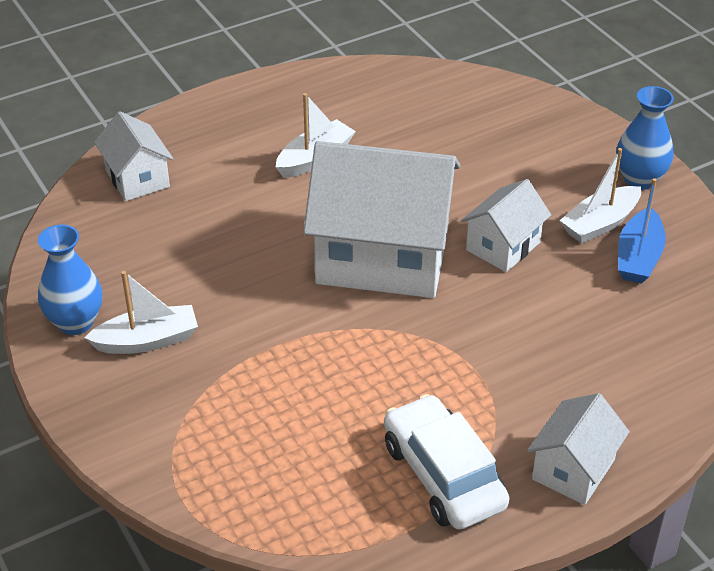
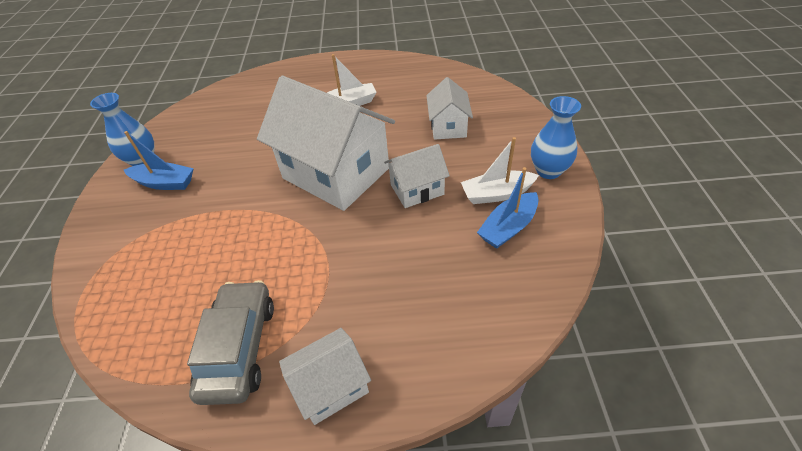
camera: 30 degrees right, 5 degrees up
(137, 178) = (248, 92): white house -> white house (448, 126)
(147, 340) = (165, 183): white boat -> blue boat
(443, 475) = (239, 348): white car -> grey car

